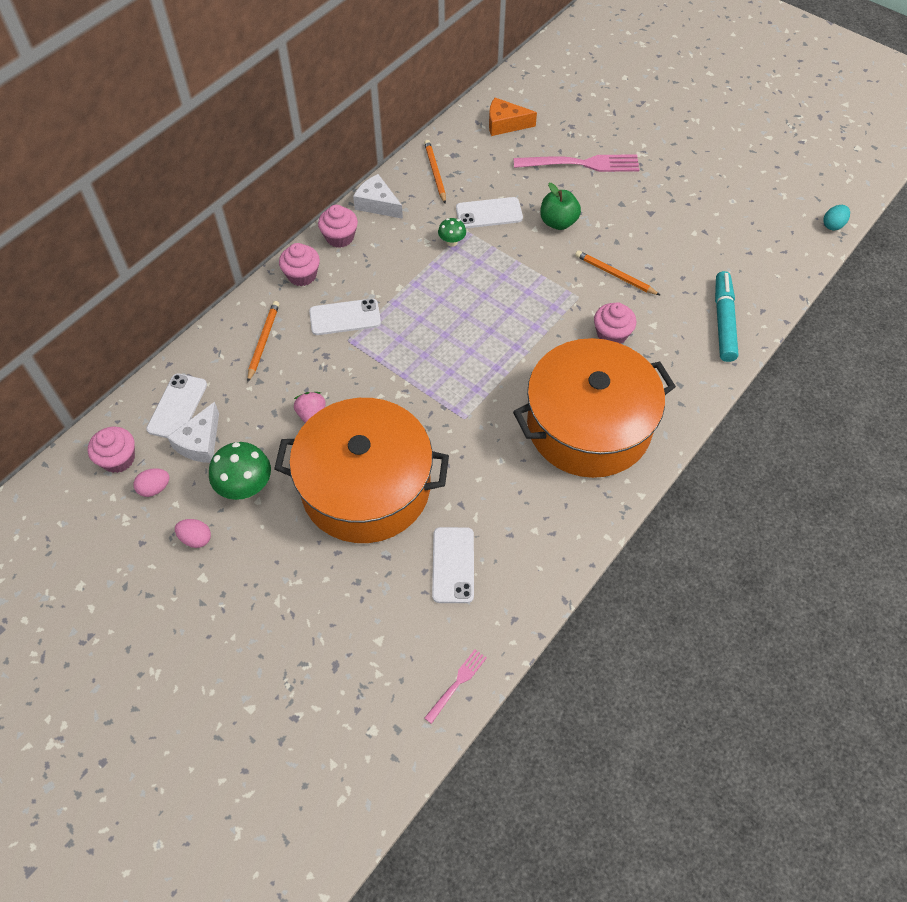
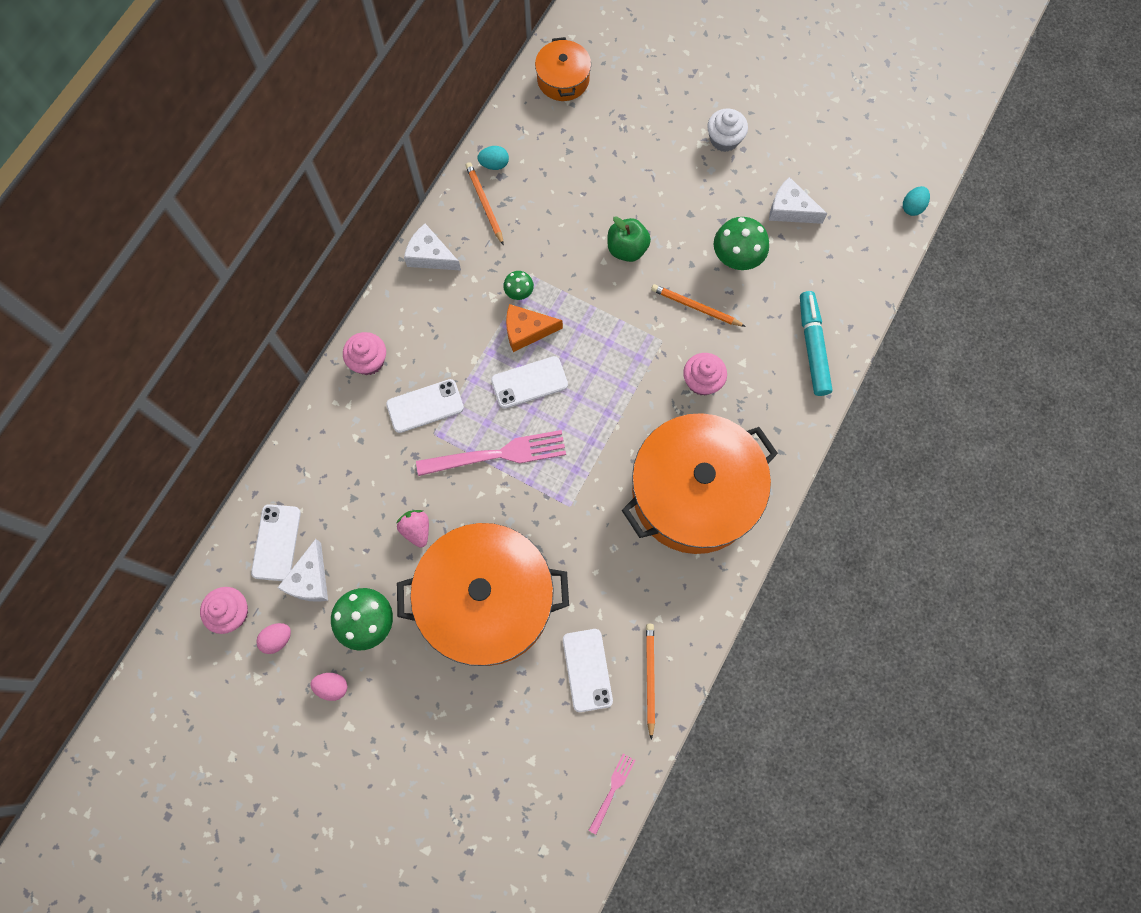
camera: 10 degrees left, 15 degrees up
(263, 341) = (347, 450): orange pencil -> orange pencil (650, 678)
(340, 237) = (398, 305): pink cupcake -> none
(450, 146) = (494, 164): none -> turquoise egg
(489, 213) = (552, 249): white phone -> white phone (529, 382)
(505, 124) = (549, 125): orange cheese -> orange cheese (526, 331)
(524, 94) = (563, 79): none -> orange pot
(582, 164) = (641, 167): pink fork -> pink fork (498, 454)
(659, 242) = (736, 258): none -> green mushroom
(661, 153) = (724, 139): none -> white cupcake
(716, 212) = (790, 209): none -> white cheese

